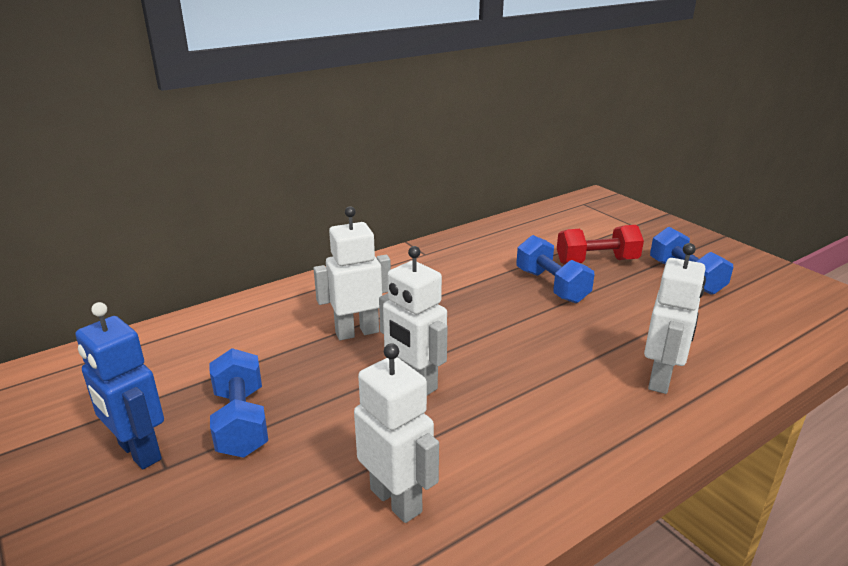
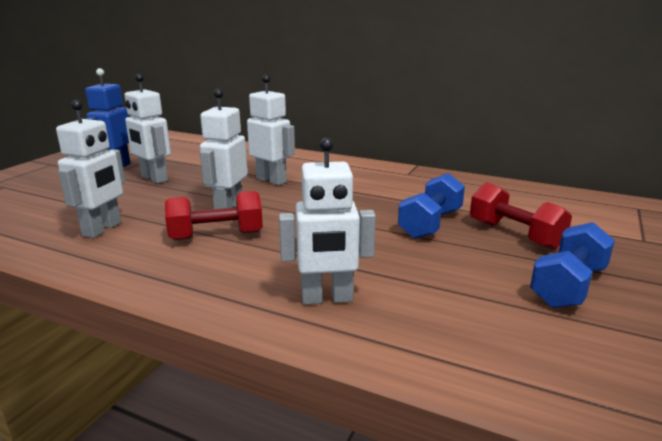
camera: 60 degrees right, 5 degrees down
(241, 422) = (154, 178): blue dumbbell -> white robot
(489, 409) = (216, 236): none -> red dumbbell

